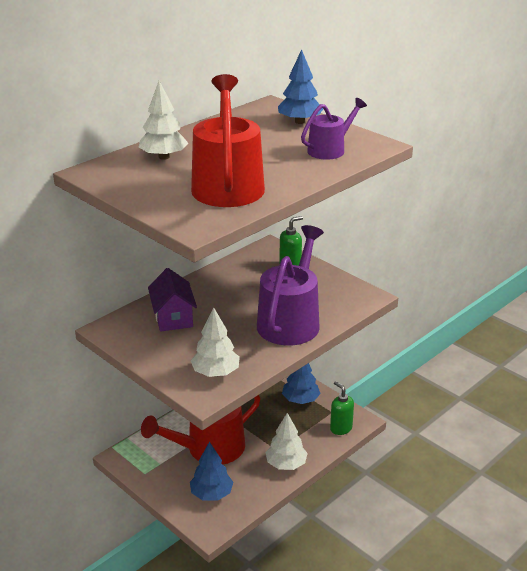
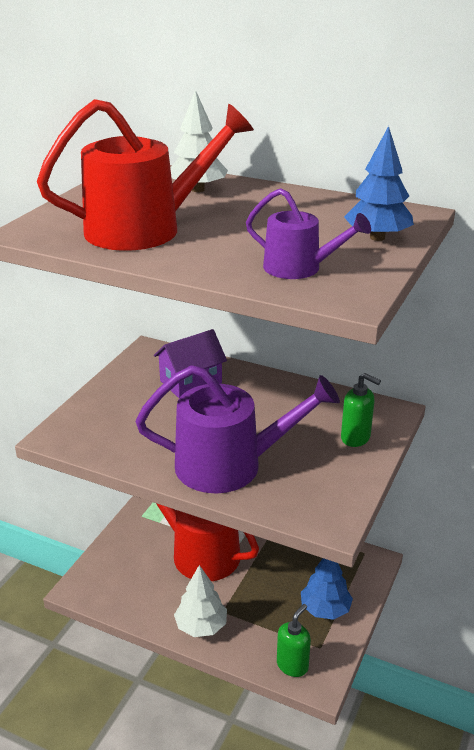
camera: 70 degrees right, 0 degrees up
(211, 494) = (129, 575): blue tree -> none
(216, 373) = (99, 434): white tree -> none

